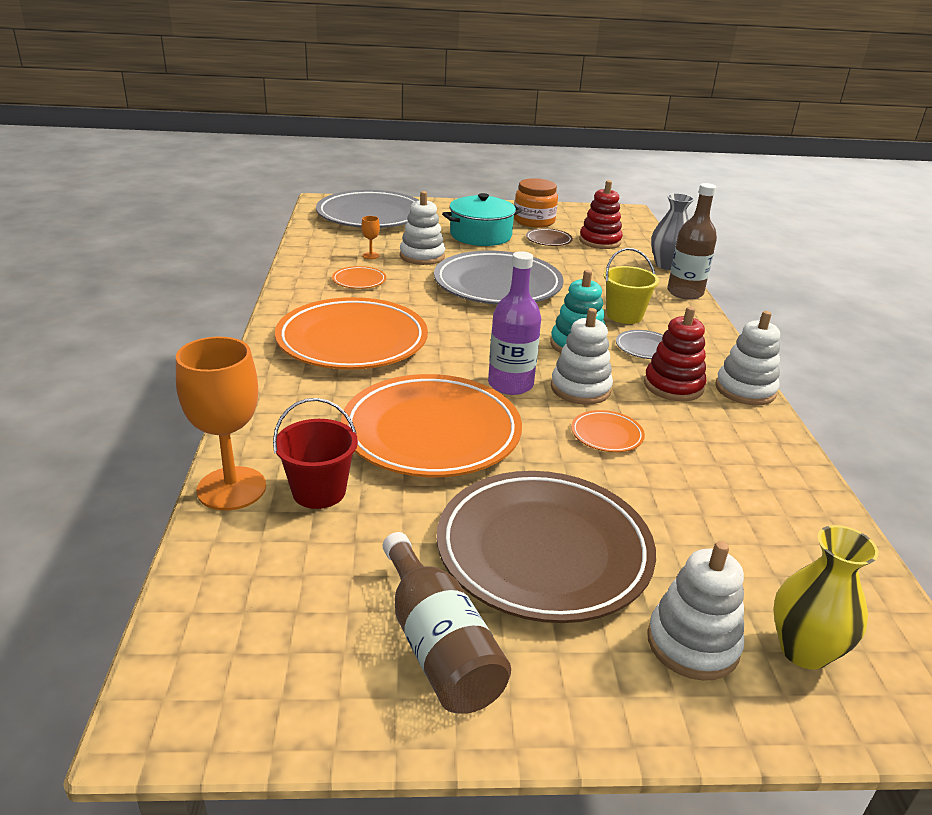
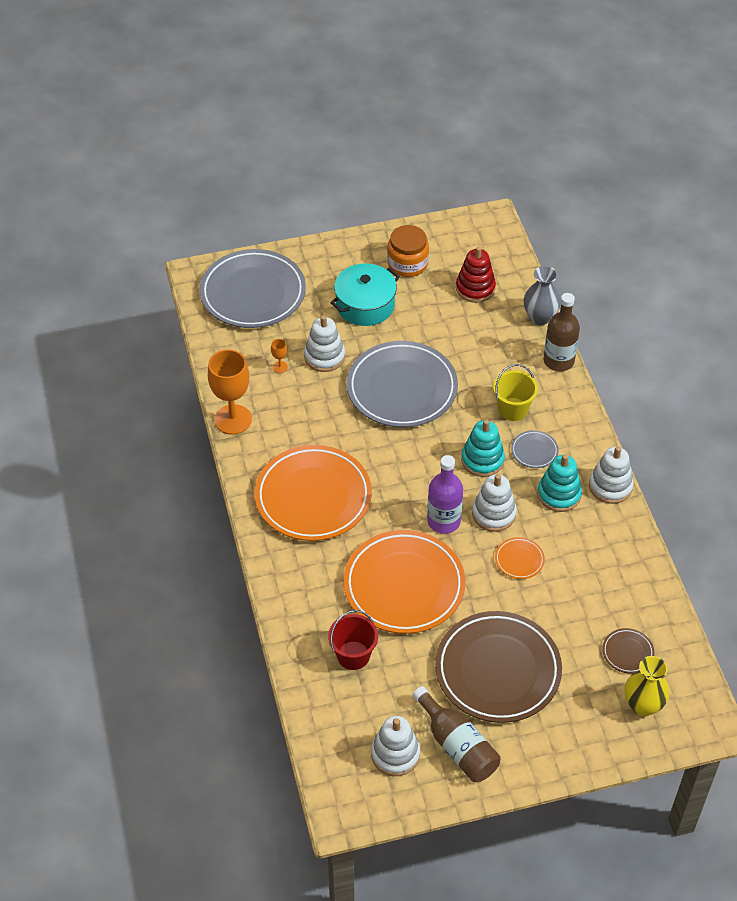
camera: 10 degrees left, 20 degrees up
(231, 488) = (300, 665): orange goblet -> orange goblet (233, 419)
(359, 281) = (286, 411): orange plate -> none
(548, 240) = (428, 298): brown plate -> brown plate (627, 652)
(673, 386) = (559, 494): red stacking toy -> turquoise stacking toy
(692, 644) = (586, 714): white stacking toy -> white stacking toy (395, 754)

